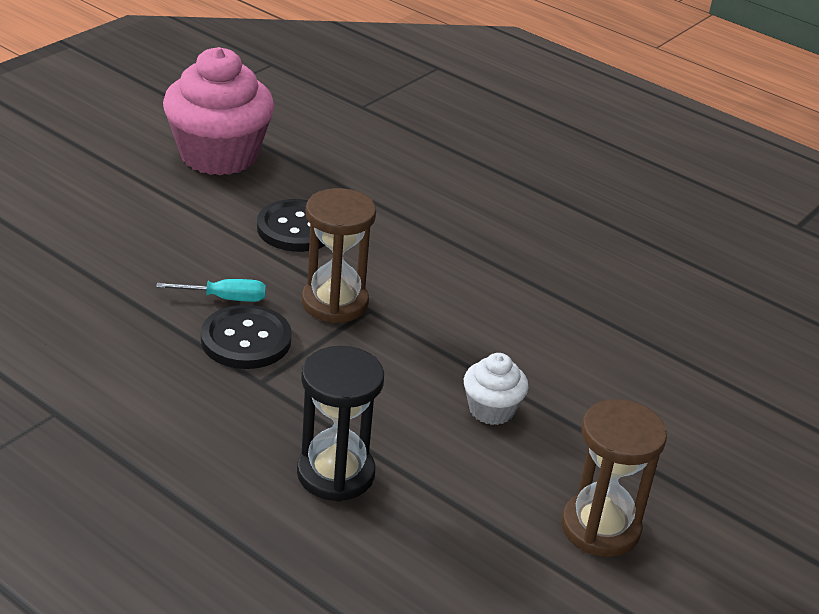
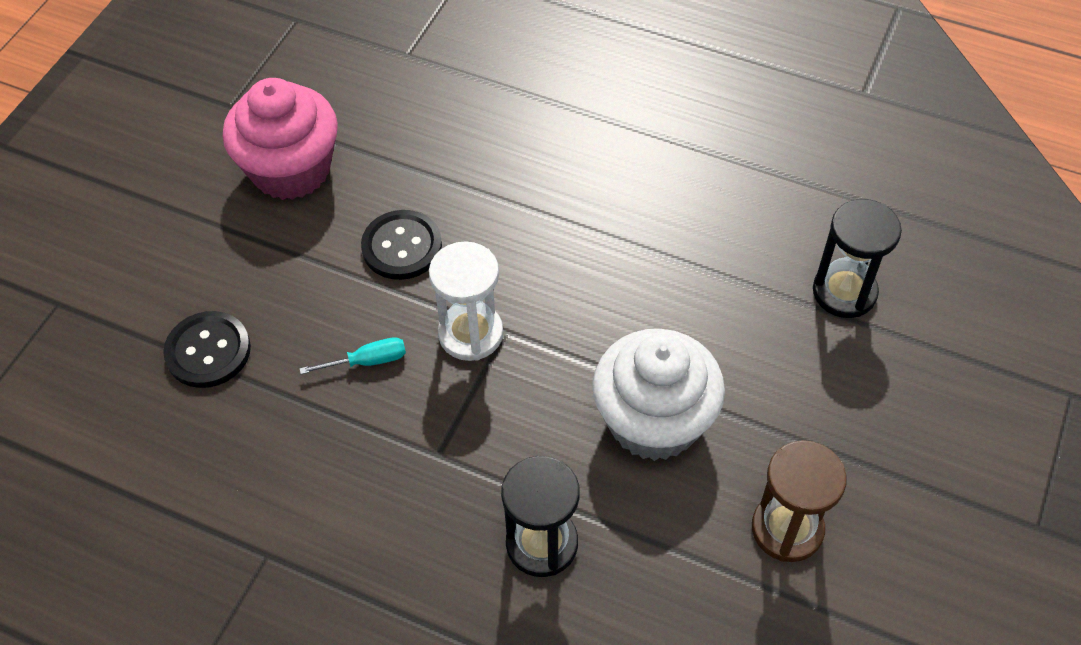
camera: 10 degrees left, 20 degrees up
(246, 340) = (405, 408): black button -> black button (208, 351)
(335, 303) = (470, 333): brown hourglass -> white hourglass
(491, 410) = (654, 421): white cupcake -> white cupcake, size x2.09
(727, 361) = (844, 292): none -> black hourglass

